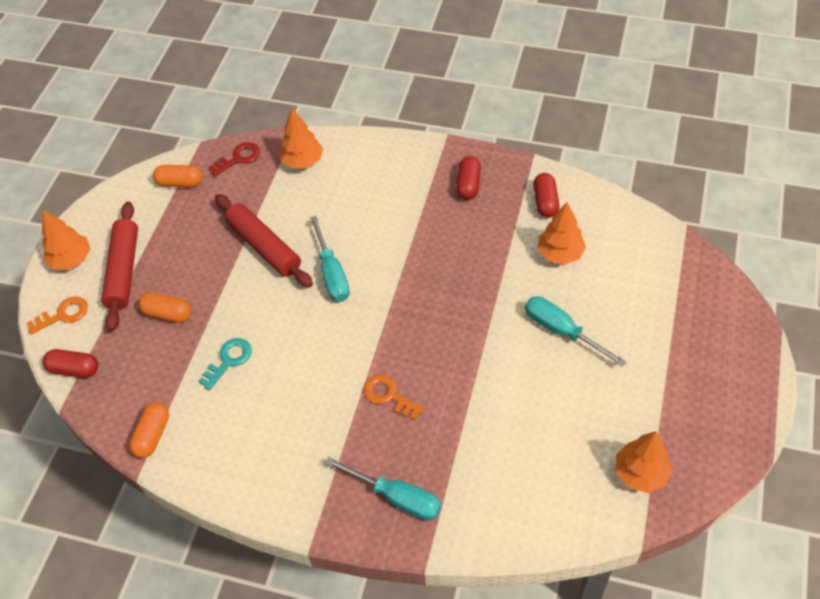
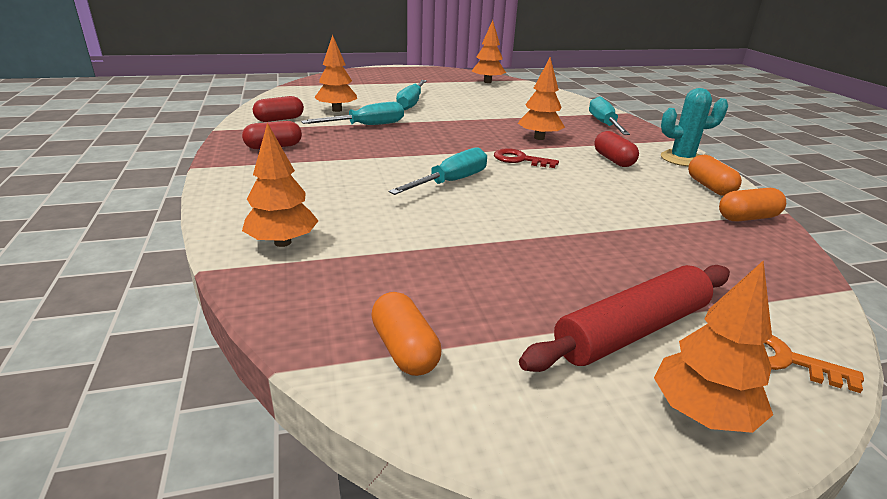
camera: 125 degrees left, 25 degrees down
(74, 369) = (804, 301): red capsule -> red capsule (613, 160)
(168, 314) = (630, 261): orange capsule -> orange capsule (710, 187)
(229, 360) = (617, 204): turquoise key -> none
(238, 158) = (304, 303): red key -> red key (520, 160)
(264, 247) = (458, 227): red rolling pin -> none
(267, 492) = (681, 159): none -> turquoise cactus
(389, 396) = (539, 138): orange key -> orange tree
(495, 263) = (367, 126): none -> turquoise screwdriver

